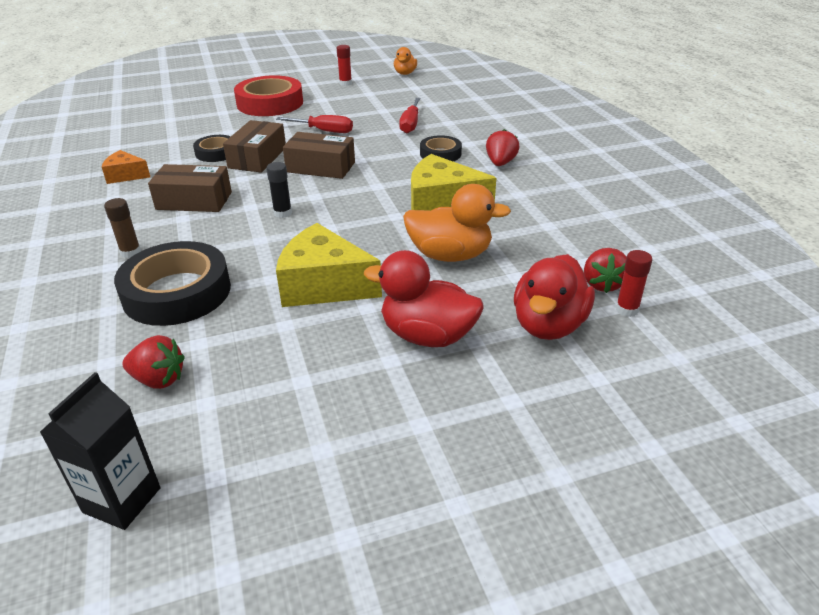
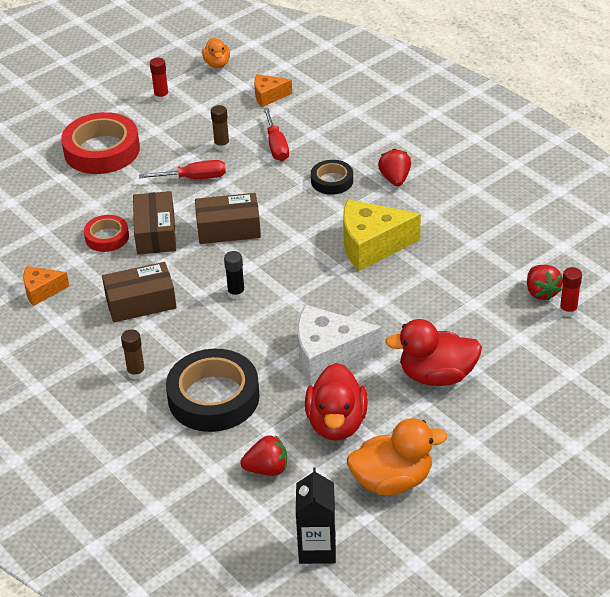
camera: 20 degrees left, 5 degrees up
(216, 153) = (107, 237): black tape -> red tape
(324, 285) = (328, 356): yellow cheese -> white cheese
(365, 116) = (222, 145): none -> brown glue stick
(430, 96) = (268, 96): none -> orange cheese
(450, 255) = (410, 298): orange duck -> orange duck (392, 481)
(548, 325) = (518, 340): red duck -> red duck (336, 423)

